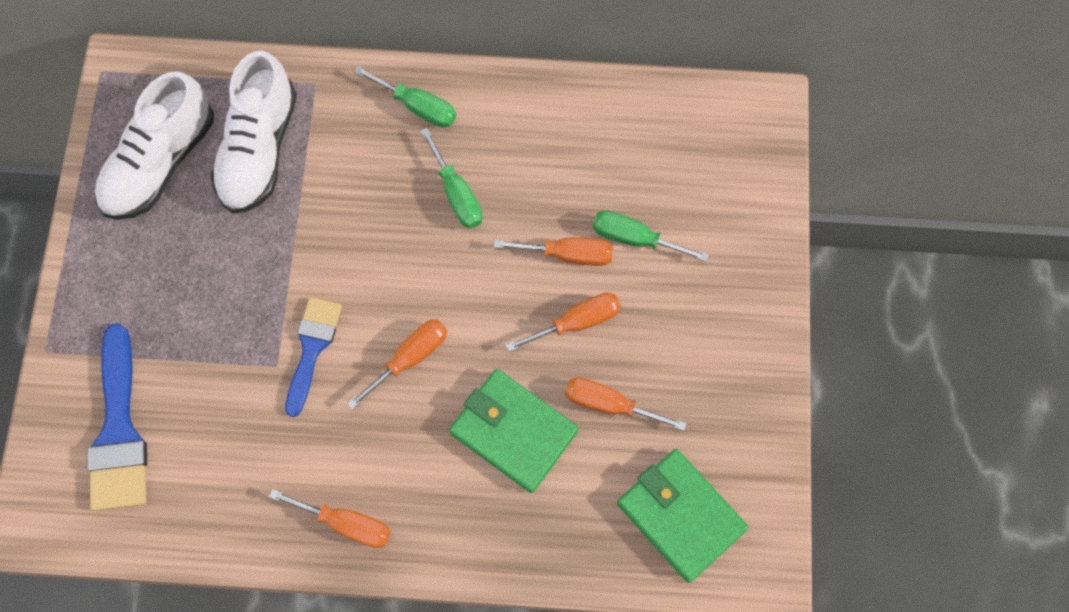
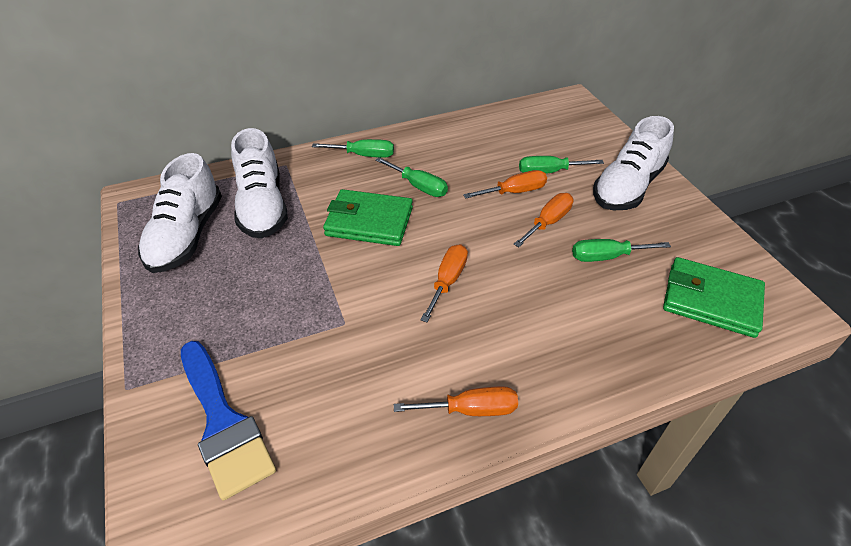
camera: 25 degrees left, 25 degrees down
(312, 348) = (367, 302): blue brush -> none
(513, 431) = (555, 296): green wallet -> green wallet (369, 221)
(609, 404) = (606, 257): orange screwdriver -> green screwdriver
(716, 308) = (627, 187): none -> white shoe

